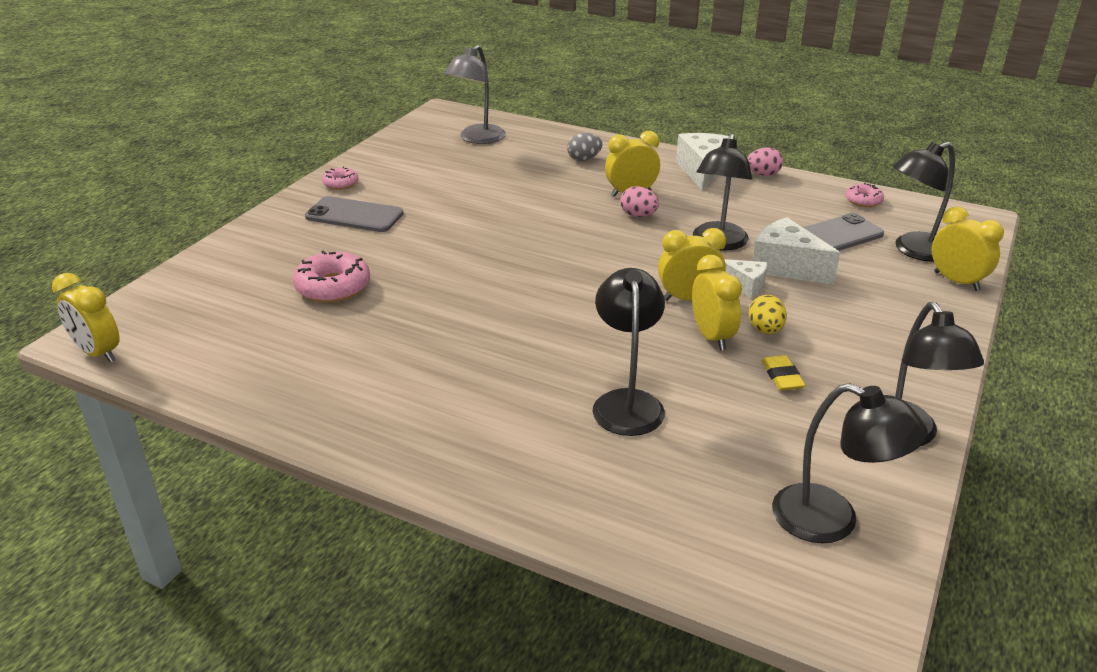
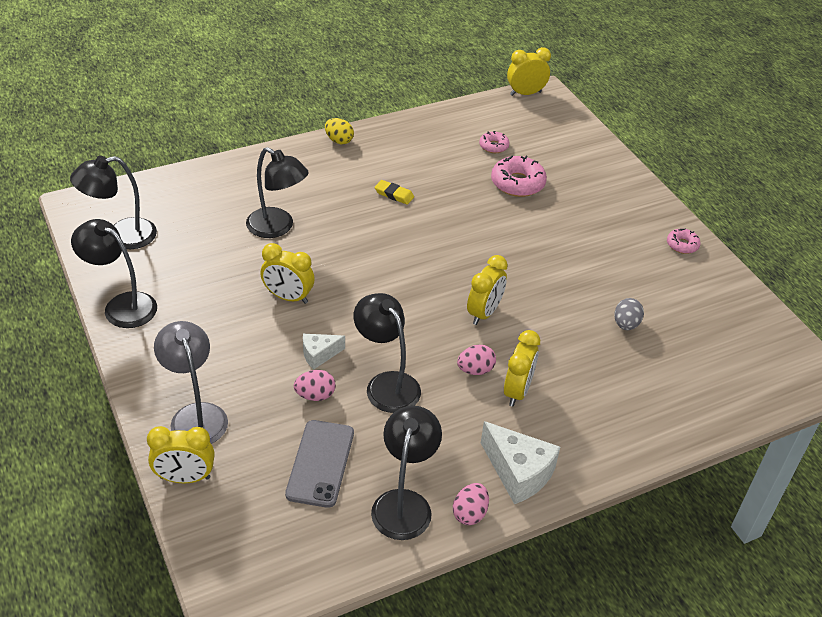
camera: 125 degrees right, 10 degrees up
(354, 215) = (616, 229): grey phone -> none
(477, 139) = (723, 363): grey lamp -> grey lamp (195, 415)
(584, 159) = (616, 407): grey egg -> grey egg (626, 324)
(688, 298) = (337, 316): yellow clock -> yellow clock (484, 313)
(765, 330) = (265, 325): yellow egg -> yellow egg (339, 140)
(782, 376) = (220, 298): yellow eraser -> yellow eraser (394, 194)
(786, 267) = (315, 395): white cheese -> pink egg
(863, 201) = (349, 544): pink donut -> pink donut (493, 146)
(914, 250) = (246, 495): black lamp -> black lamp (404, 503)

